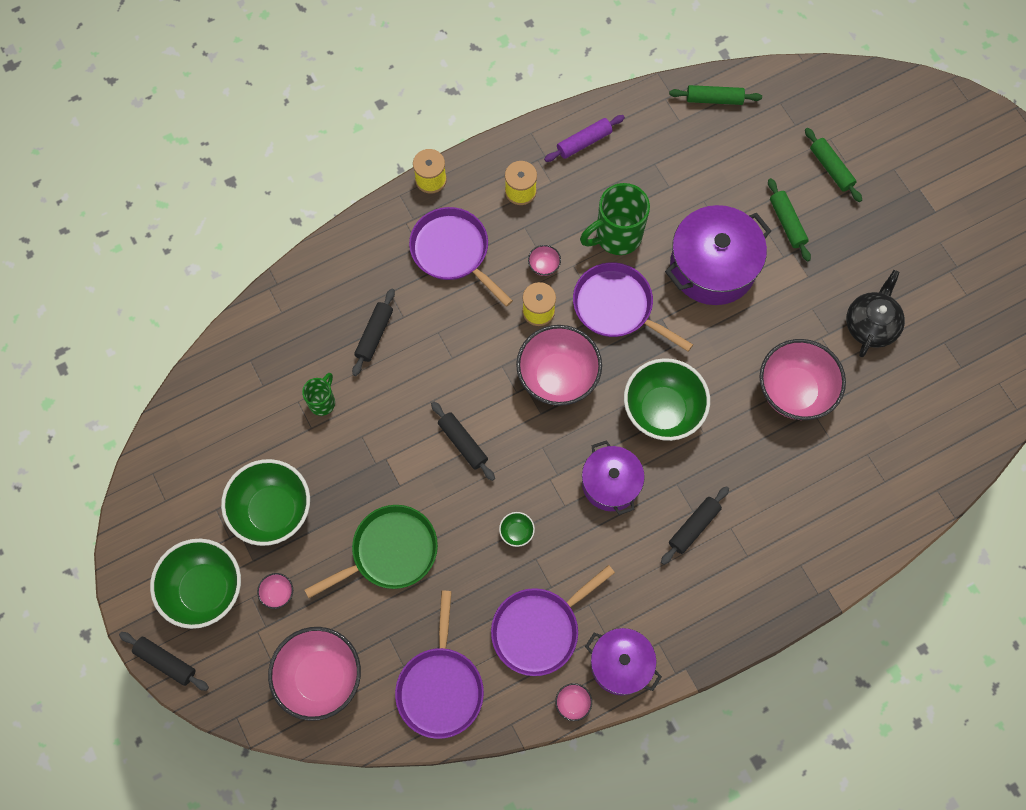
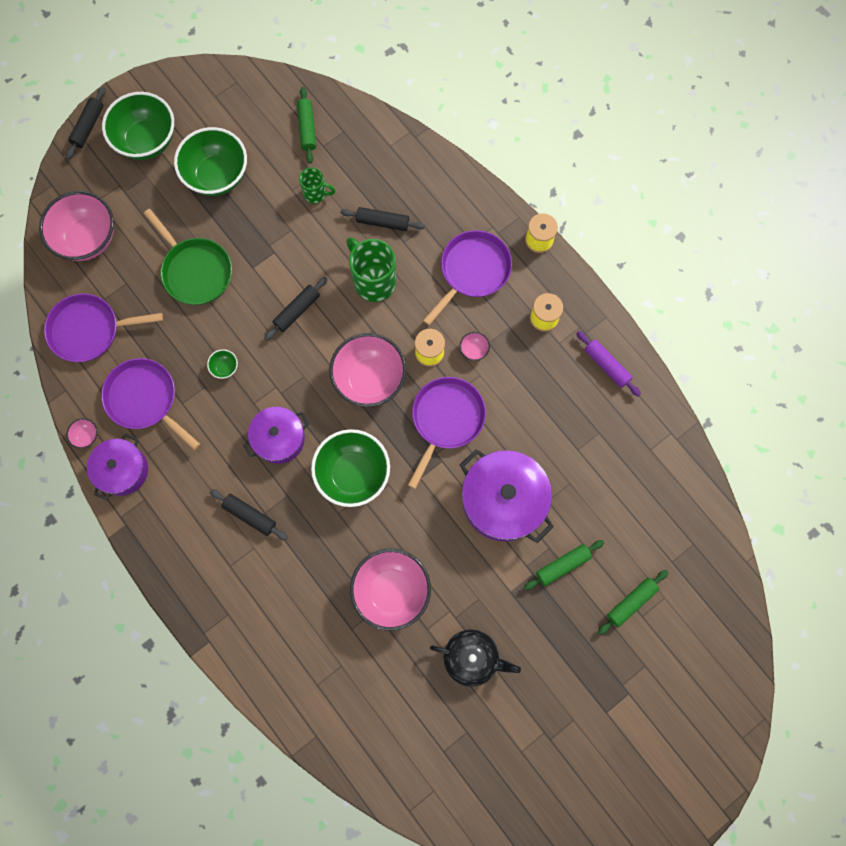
camera: 80 degrees right, 5 degrees up
(278, 593) = (151, 194): pink bowl -> none
(616, 236) = (516, 409): green mug -> green mug (373, 281)
(714, 99) = (681, 479): green rolling pin -> green rolling pin (307, 128)

